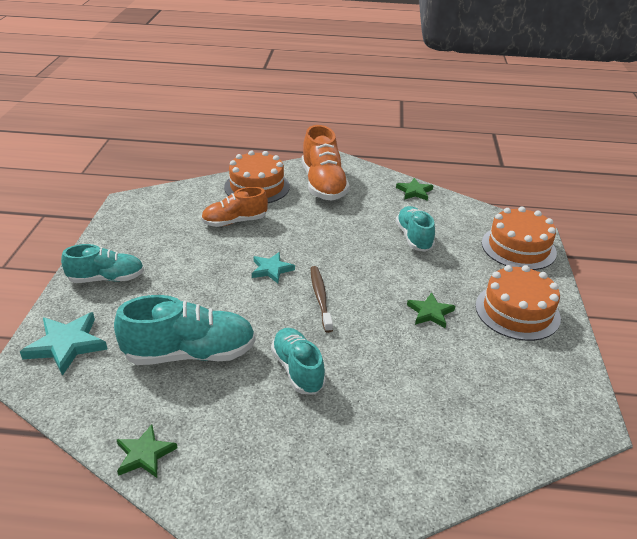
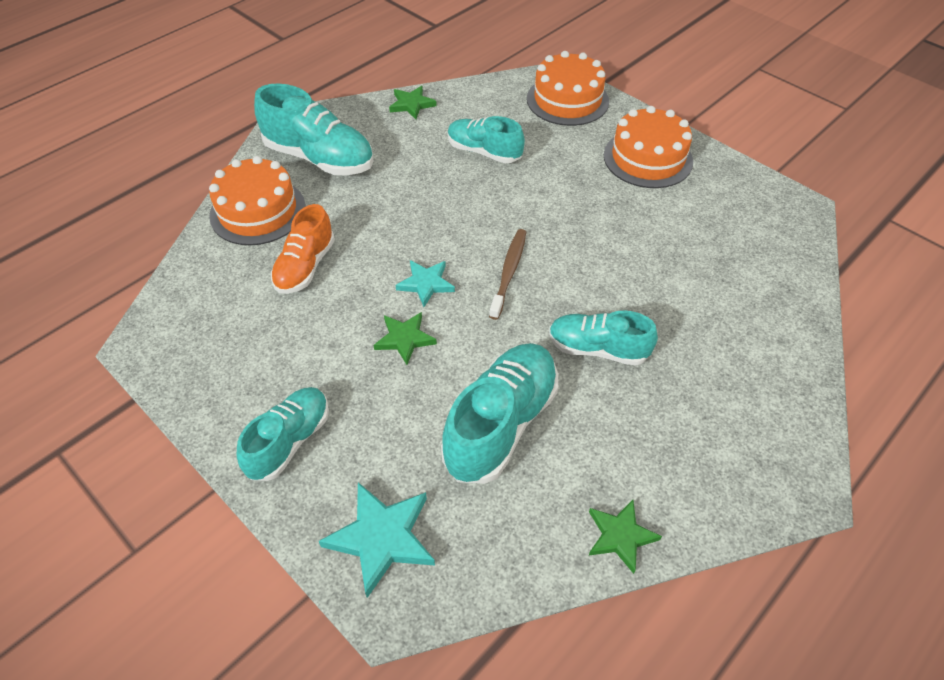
camera: 50 degrees left, 15 degrees up
(320, 298) = (509, 272): brown toothbrush -> brown toothbrush turned 75 degrees clockwise
(323, 184) = (319, 158): orange shoe -> turquoise shoe
(430, 312) = (601, 211): green star -> green star (405, 339)

